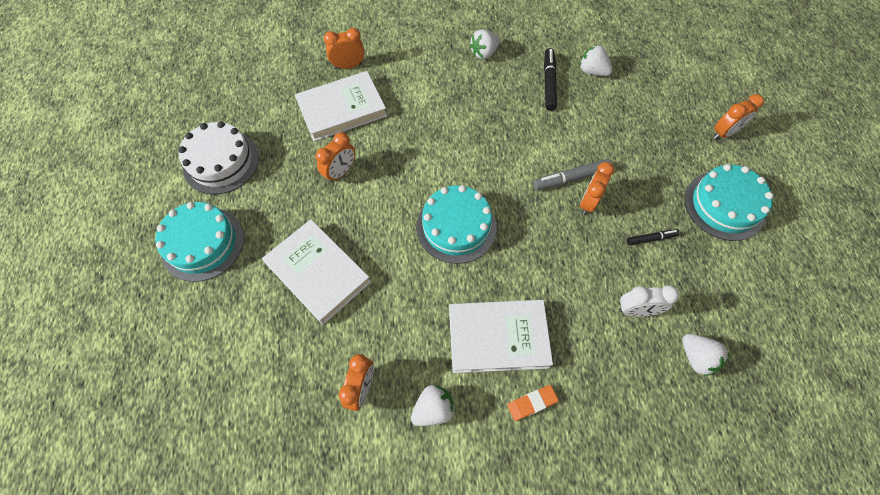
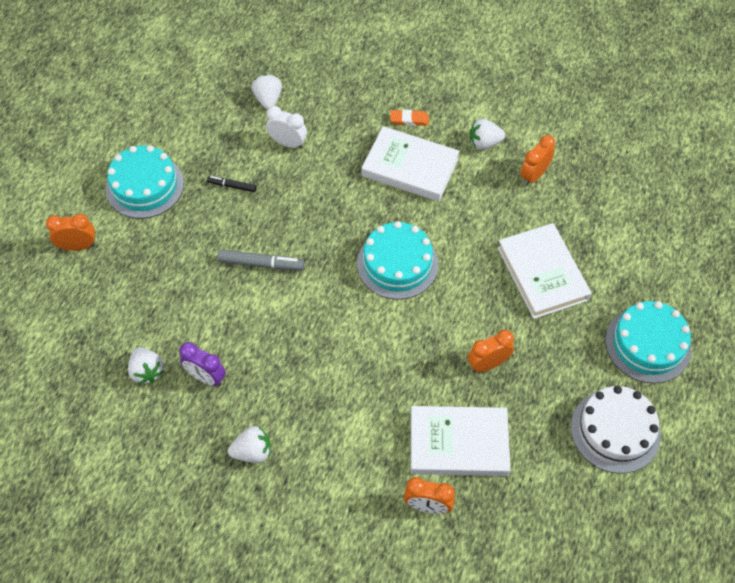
camera: 155 degrees left, 5 degrees down
(549, 83) = (206, 377): black marker -> purple clock
(588, 202) = (262, 236): orange clock -> none

